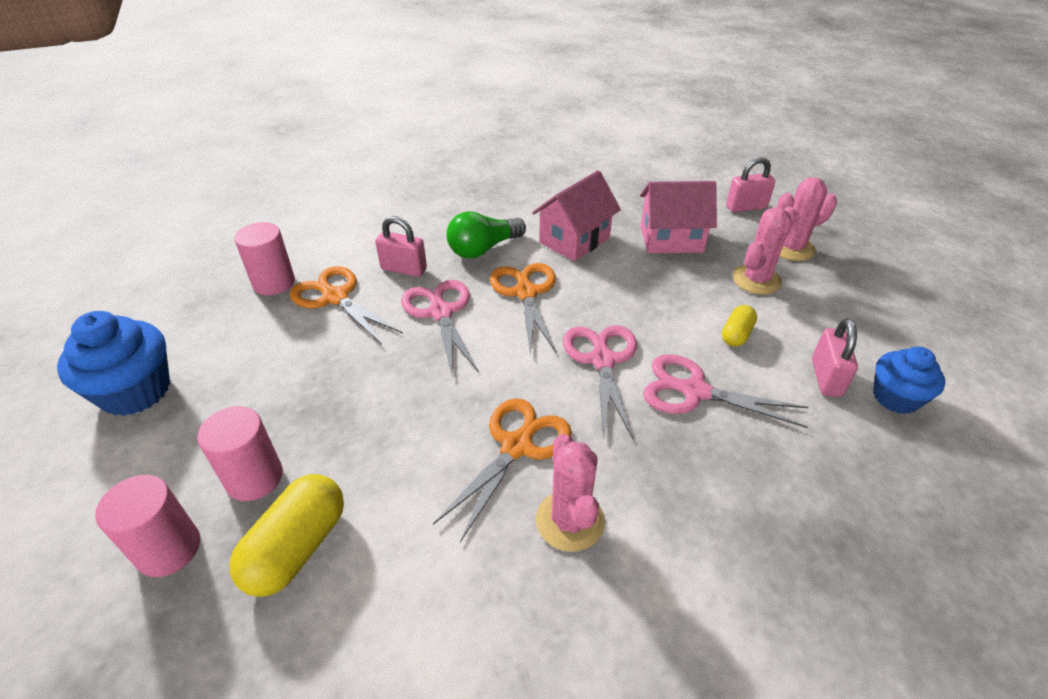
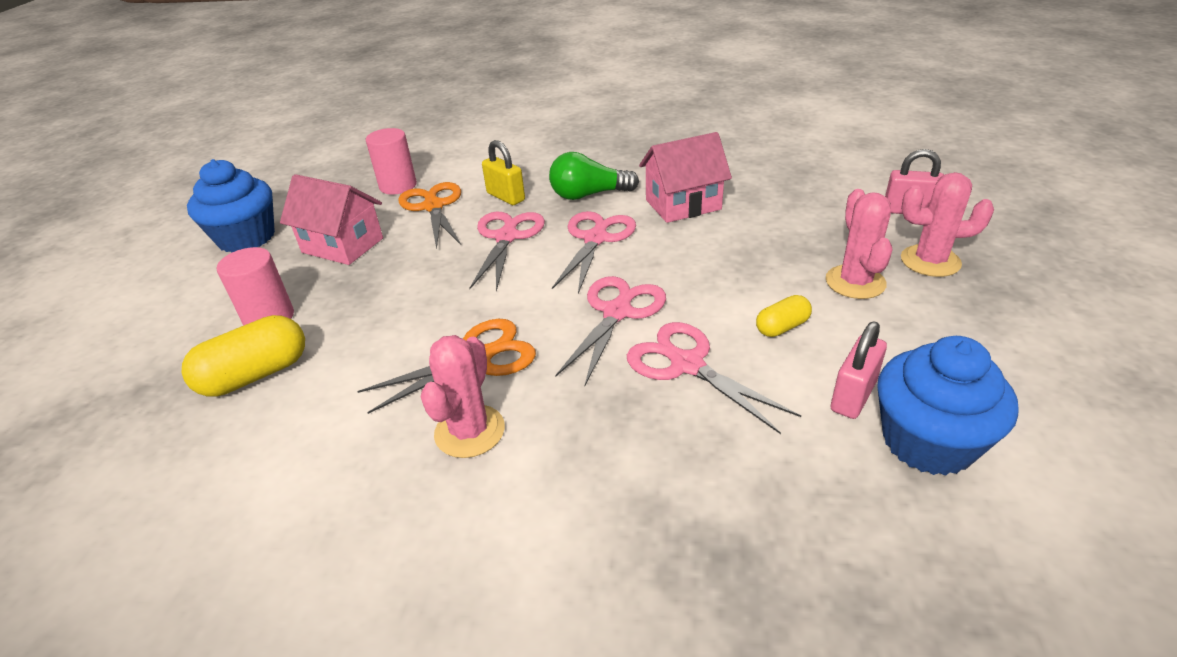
camera: 30 degrees right, 5 degrees down
(169, 549) = (180, 346): pink cylinder -> none
(404, 269) = (506, 197): pink padlock -> yellow padlock
(526, 293) = (595, 239): orange scissors -> pink scissors
(671, 239) = (788, 224): pink house -> pink house (342, 245)
(756, 280) = (855, 282): pink cactus -> pink cactus turned 75 degrees counterclockwise
(895, 397) = (927, 442): blue cupcake -> blue cupcake, size x1.52

